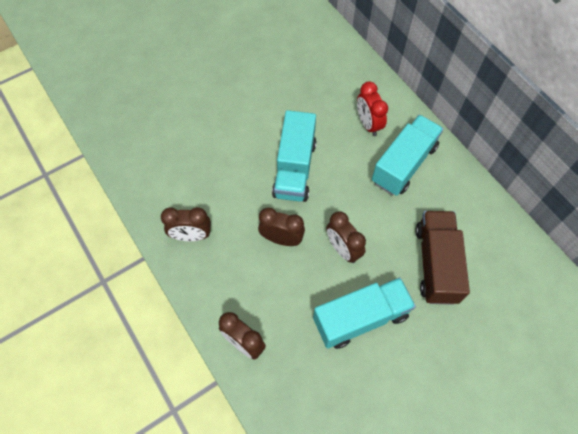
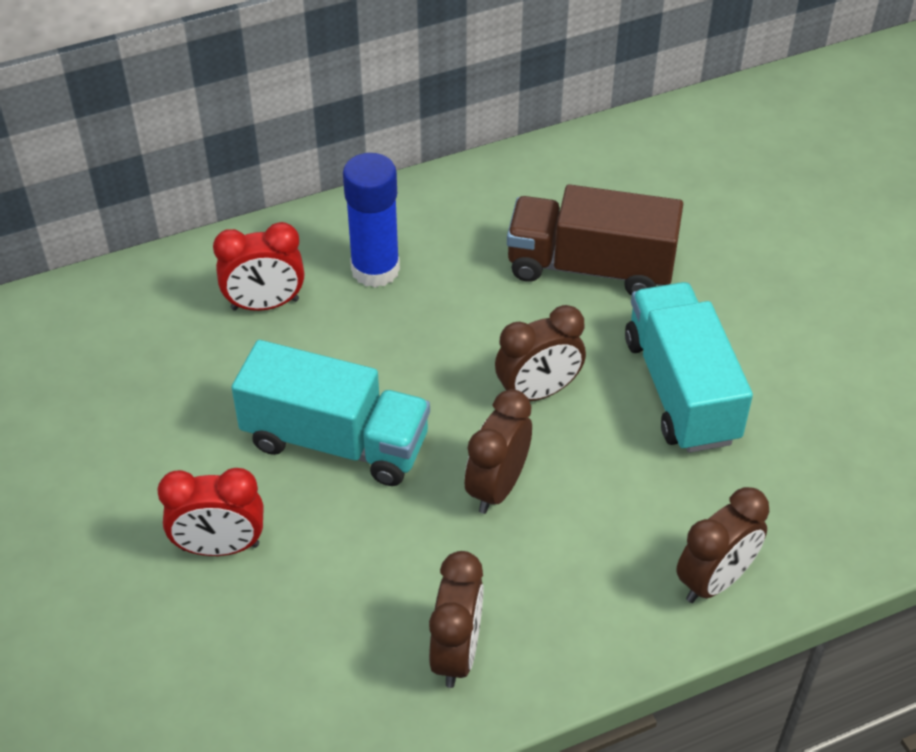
camera: 80 degrees left, 15 degrees down
(231, 138) = (220, 547): none -> red clock
(404, 164) = (375, 269): turquoise truck -> blue glue stick

